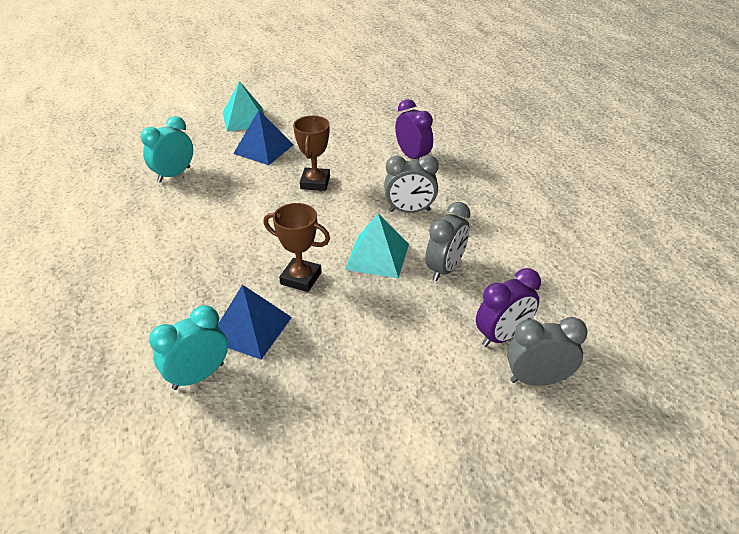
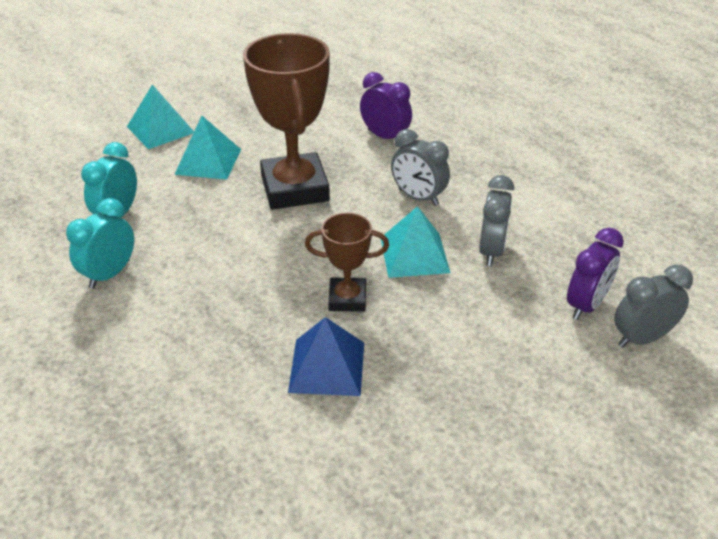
camera: 20 degrees left, 0 degrees up
(198, 376) = (303, 433): turquoise clock -> turquoise clock (109, 274)
(263, 149) = (208, 161): blue pyramid -> turquoise pyramid
(315, 182) = (295, 188): brown trophy -> brown trophy, size x1.89
(409, 211) = (418, 197): grey clock -> grey clock turned 60 degrees clockwise

